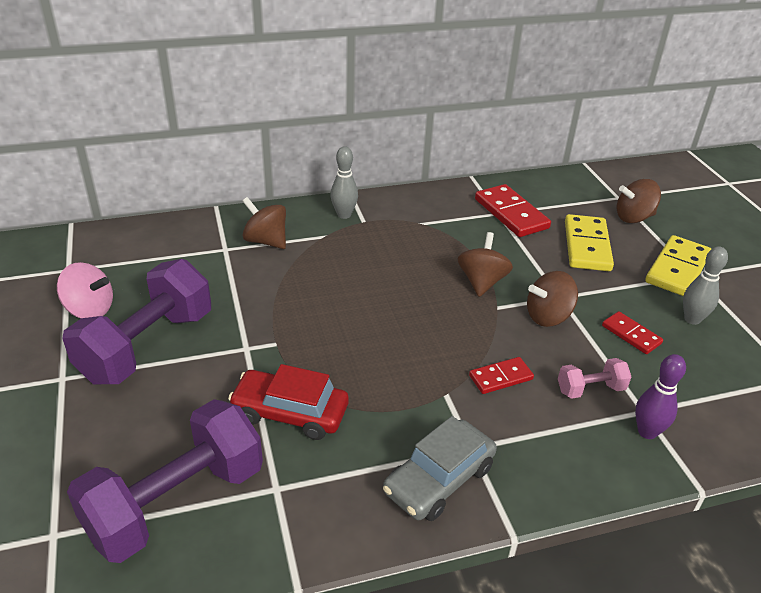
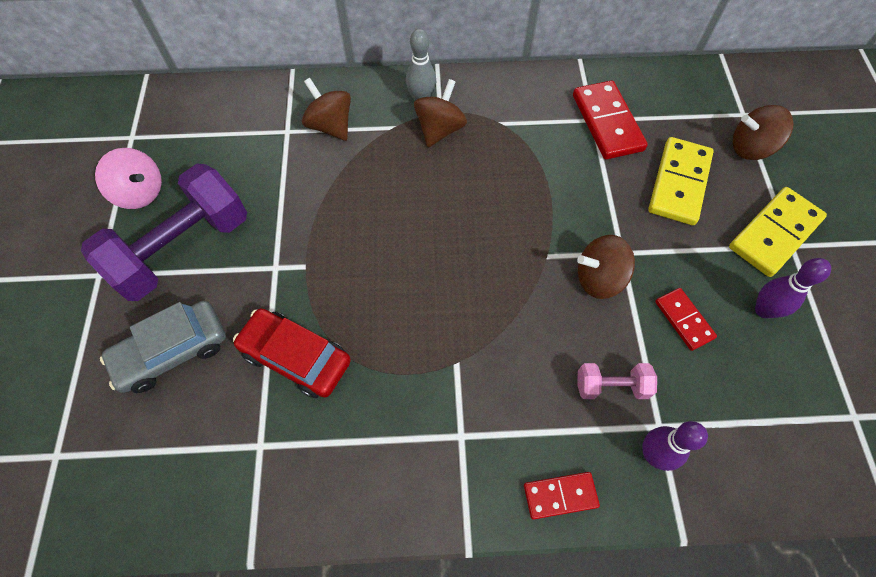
camera: 15 degrees right, 25 degrees up
(176, 502) = (167, 442): purple dumbbell -> none
(439, 479) = (416, 469): grey car -> grey car (172, 351)
(482, 282) = (542, 218): brown spinning top -> brown spinning top (440, 129)
(500, 377) = (520, 352): red domino -> red domino (560, 495)
(692, 319) = (763, 310): grey bowling pin -> purple bowling pin

